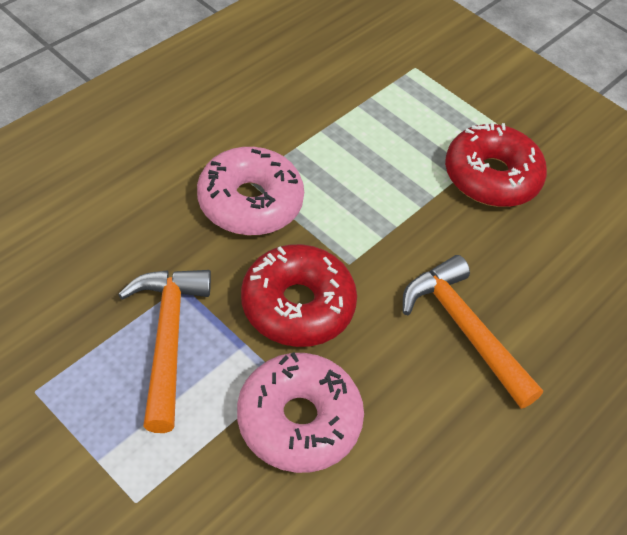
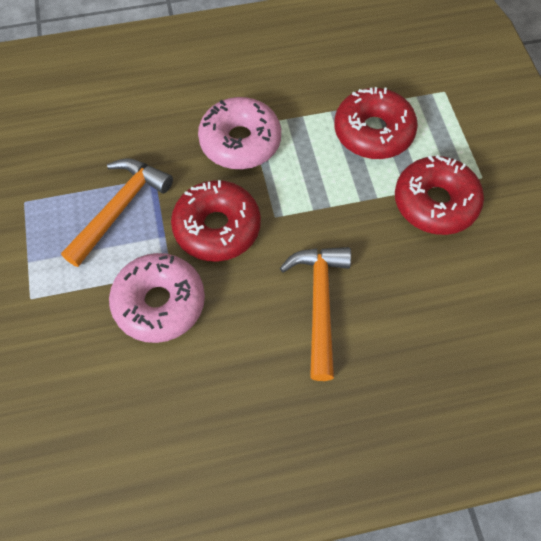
camera: 40 degrees right, 10 degrees up
(380, 134) = (373, 132): none -> red donut

